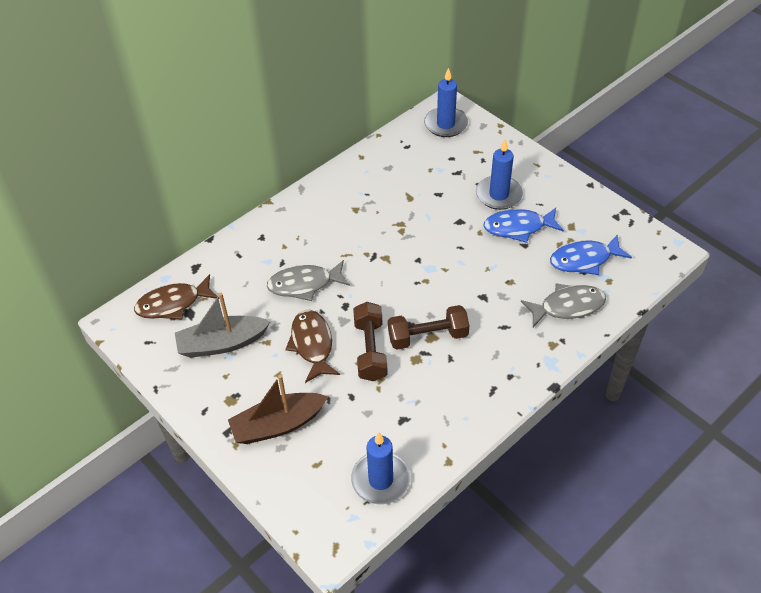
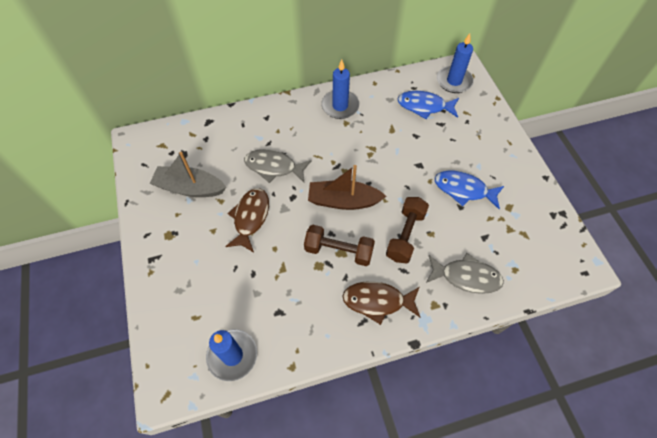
camera: 25 degrees right, 10 degrees up
(173, 304) = (177, 143): brown fish -> brown fish (377, 301)
(278, 425) = (188, 271): brown boat -> brown boat (343, 201)
(370, 350) = (289, 242): brown dumbbell -> brown dumbbell (405, 235)
(498, 195) = (463, 155): blue candle -> blue candle (340, 106)
(584, 260) = (503, 241): blue fish -> blue fish (424, 106)

